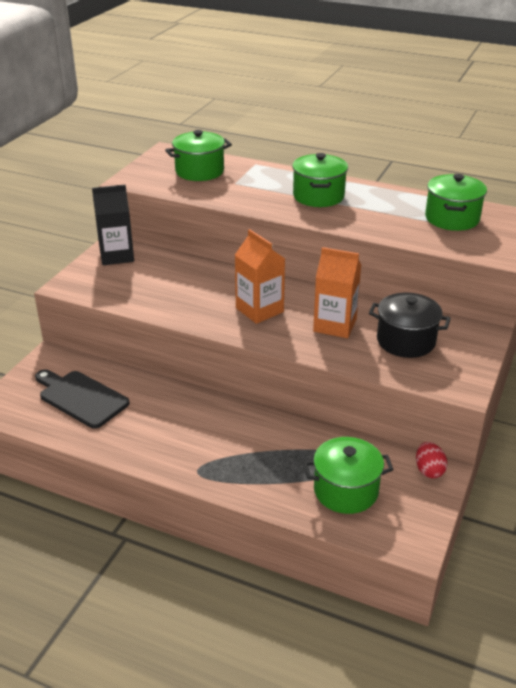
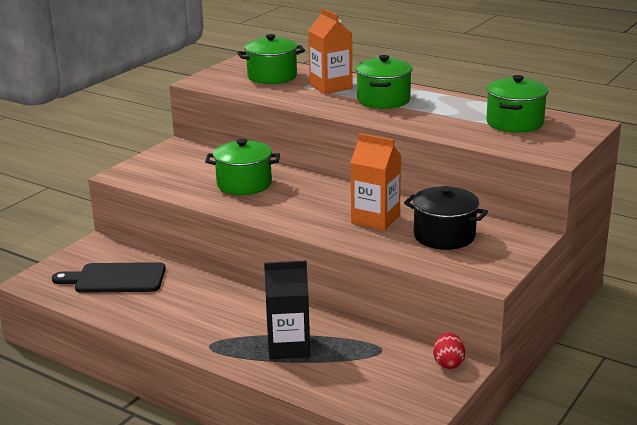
camera: 10 degrees right, 10 degrees down
(81, 398) = (115, 279): black cutting board -> black cutting board turned 45 degrees counterclockwise
(116, 256) = (178, 153): black carton -> black carton (289, 347)
(259, 310) = (303, 203): orange carton -> orange carton (331, 87)
(346, 490) = (354, 373): green pot -> green pot (244, 184)

